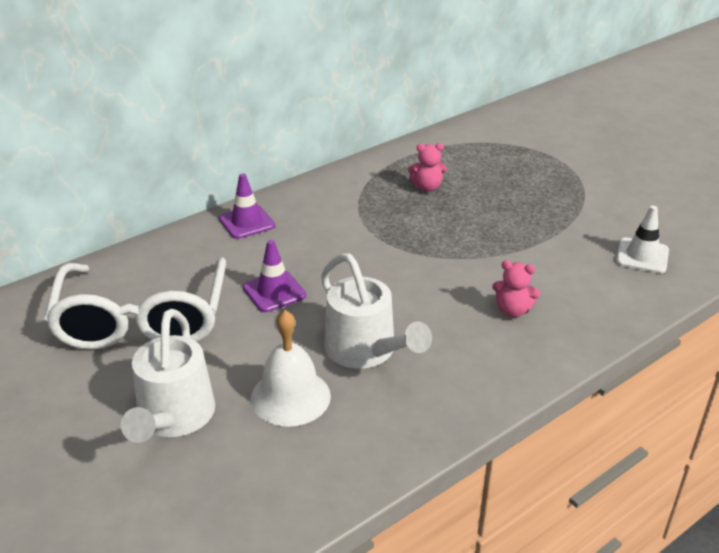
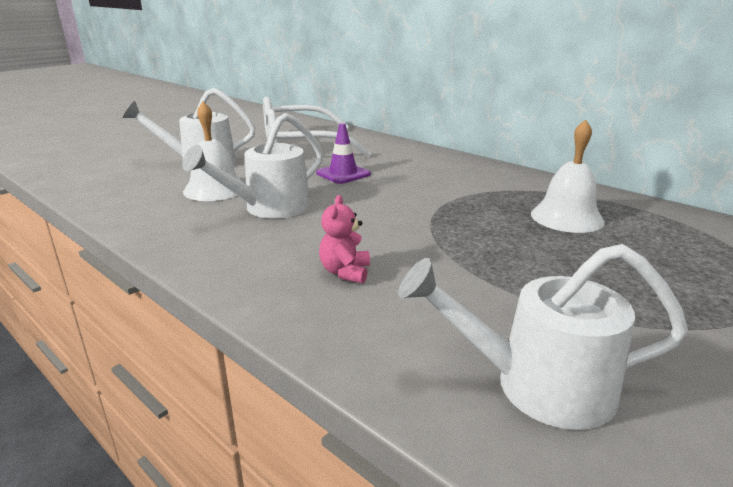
camera: 80 degrees right, 10 degrees down
(246, 222) = (434, 158): purple traffic cone -> none
(427, 187) = (567, 217): pink teddy bear -> white bell
(642, 256) = (536, 385): white traffic cone -> white watering can

